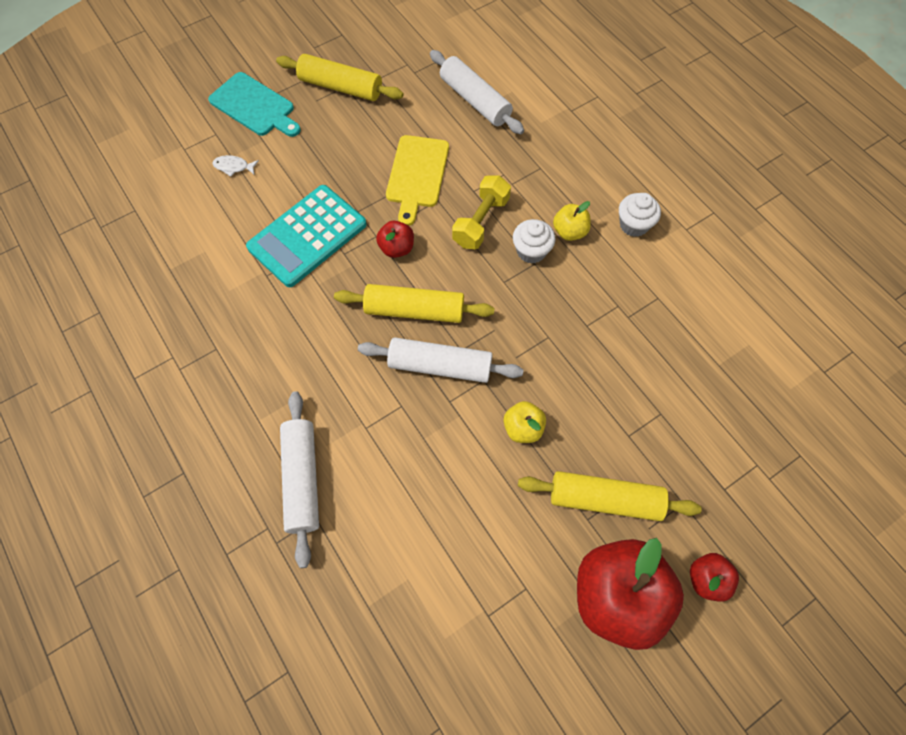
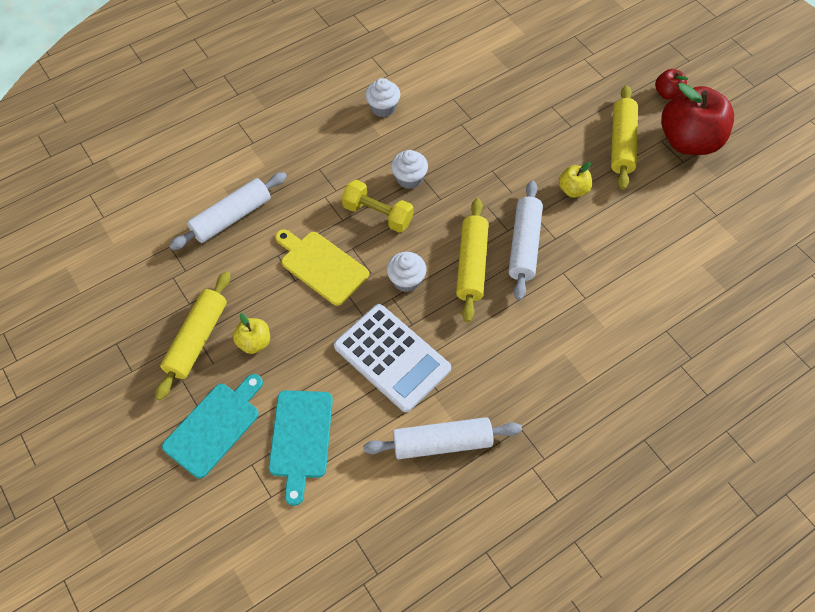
camera: 90 degrees left, 5 degrees down
(233, 167) = (300, 438): white fish -> turquoise cutting board
(302, 479) = (636, 342): white rolling pin -> white rolling pin (442, 443)
(307, 236) = (392, 357): turquoise calculator -> white calculator
(396, 248) = (406, 280): red apple -> white cupcake
(417, 175) = (321, 265): yellow cutting board -> yellow cutting board turned 150 degrees counterclockwise
(569, 232) = (389, 151): yellow apple -> yellow apple (254, 342)

